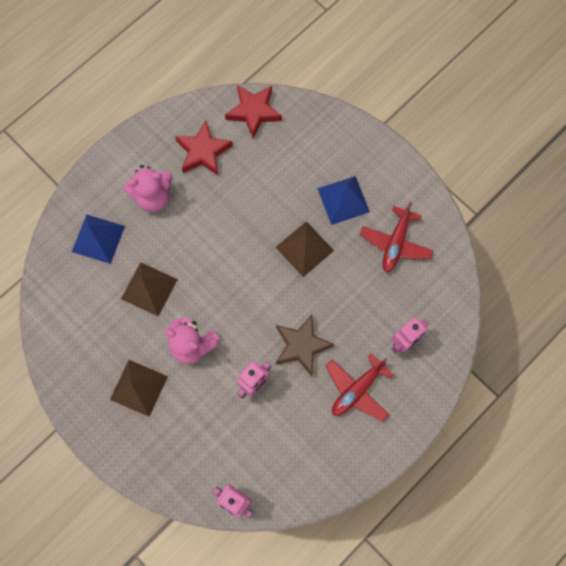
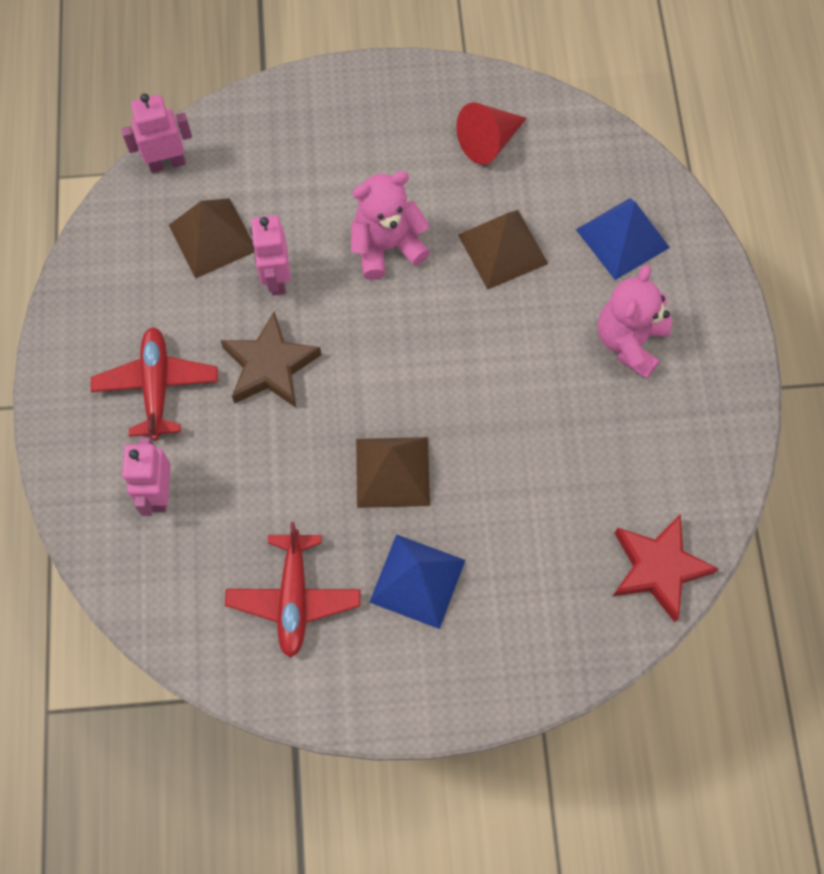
camera: 130 degrees right, 5 degrees down
(90, 343) = (488, 142): none -> red cone
(139, 387) = (388, 155): brown pyramid -> brown pyramid (212, 238)
(203, 152) = (647, 452): red star -> none
(395, 243) = (294, 598): red plane -> red plane turned 150 degrees counterclockwise

